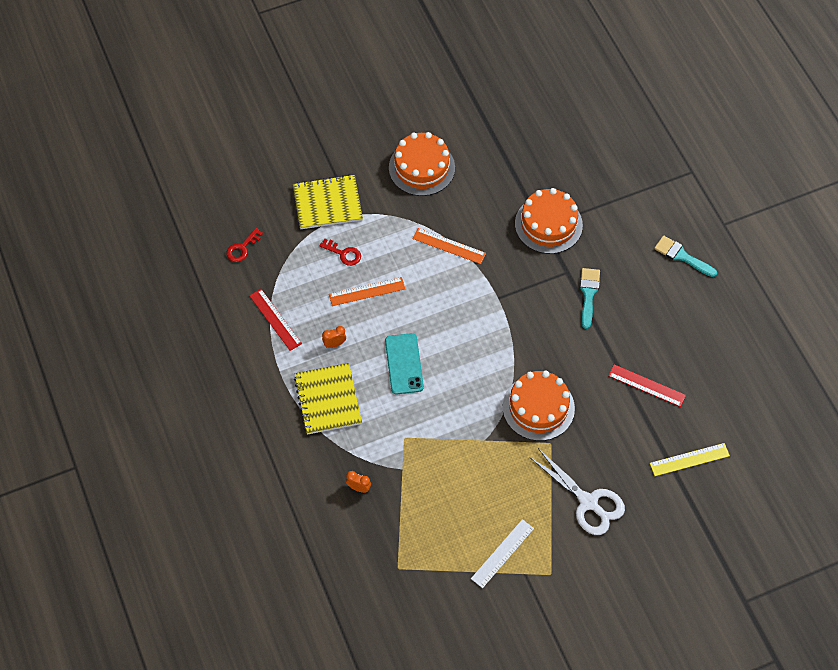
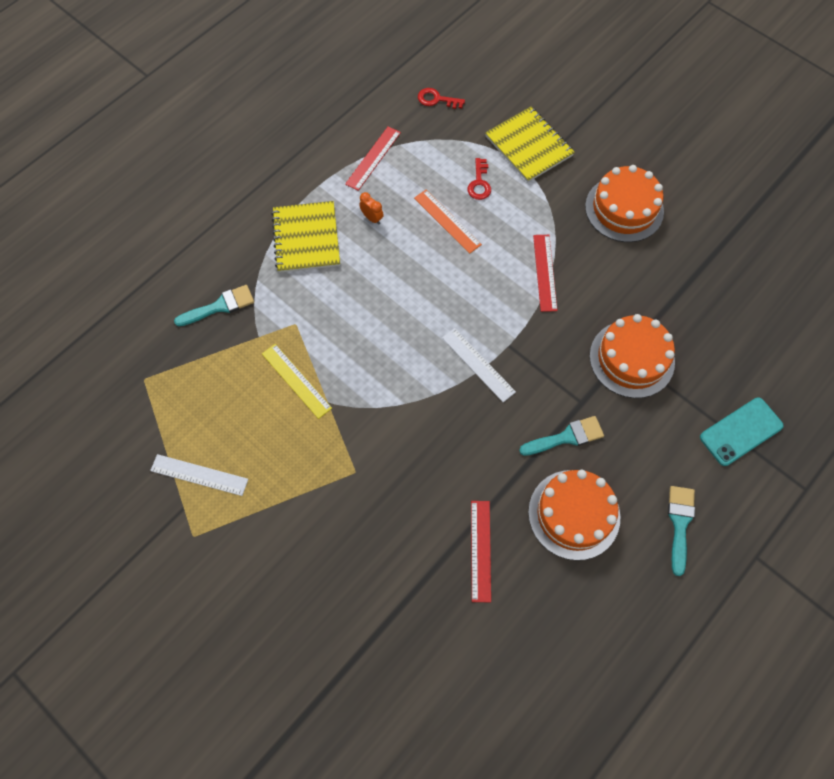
camera: 65 degrees right, 5 degrees up
(327, 400) = (306, 238): yellow notebook -> yellow notebook turned 60 degrees counterclockwise
(359, 488) = (220, 306): orange clock -> turquoise brush
(404, 364) = (381, 288): turquoise phone -> turquoise phone (741, 432)
(449, 246) = (545, 272): orange ruler -> red ruler
(504, 325) = (478, 364): none -> white ruler
(538, 407) = (393, 441): orange cake -> orange cake (574, 514)
(588, 502) = (298, 542): white scissors -> none
(689, 459) = (405, 640): yellow ruler -> yellow ruler (296, 380)

